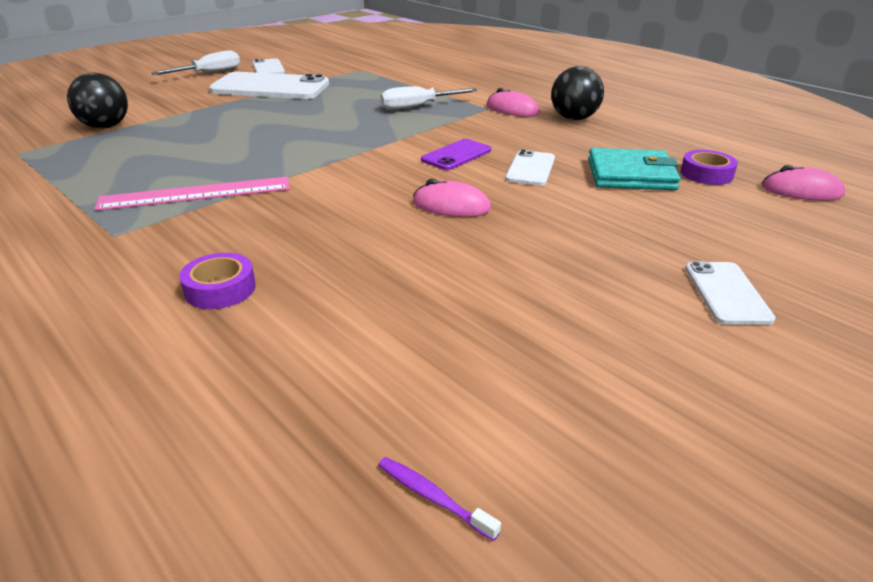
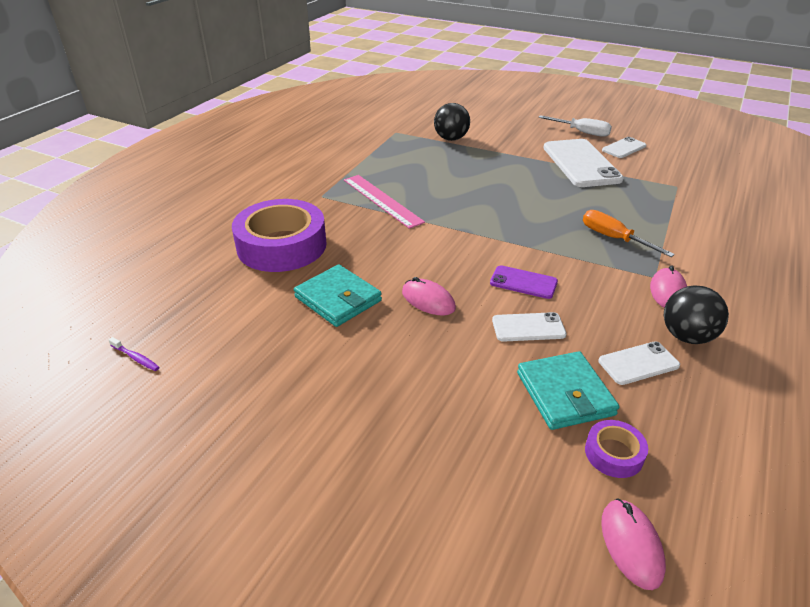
camera: 70 degrees right, 5 degrees up
(220, 289) = (282, 246): purple tape -> purple tape, size x2.30
(405, 261) = (338, 299): none -> turquoise wallet
(417, 107) = (613, 238): white screwdriver -> orange screwdriver
(433, 497) = (136, 358): purple toothbrush -> purple toothbrush turned 105 degrees clockwise
(451, 206) = (428, 300): pink mouse -> pink mouse turned 45 degrees counterclockwise
(727, 293) = (362, 470): white phone -> white phone (638, 363)

